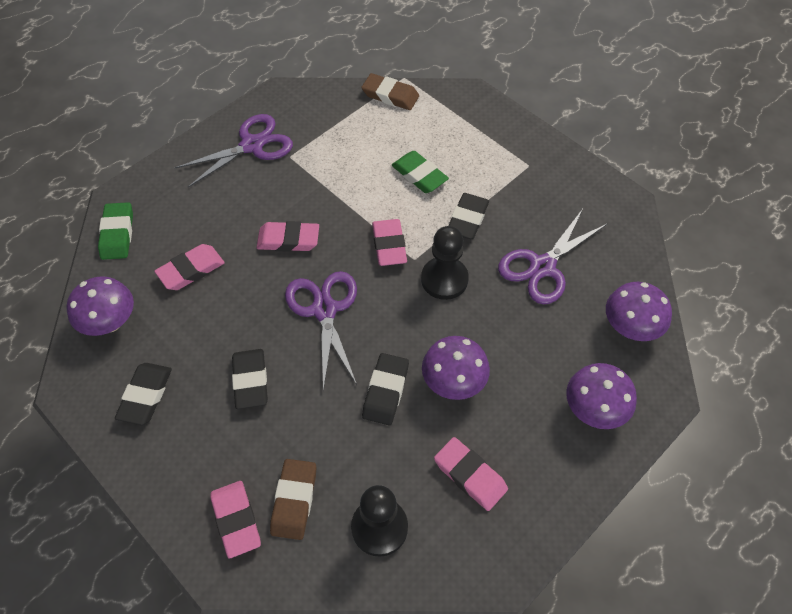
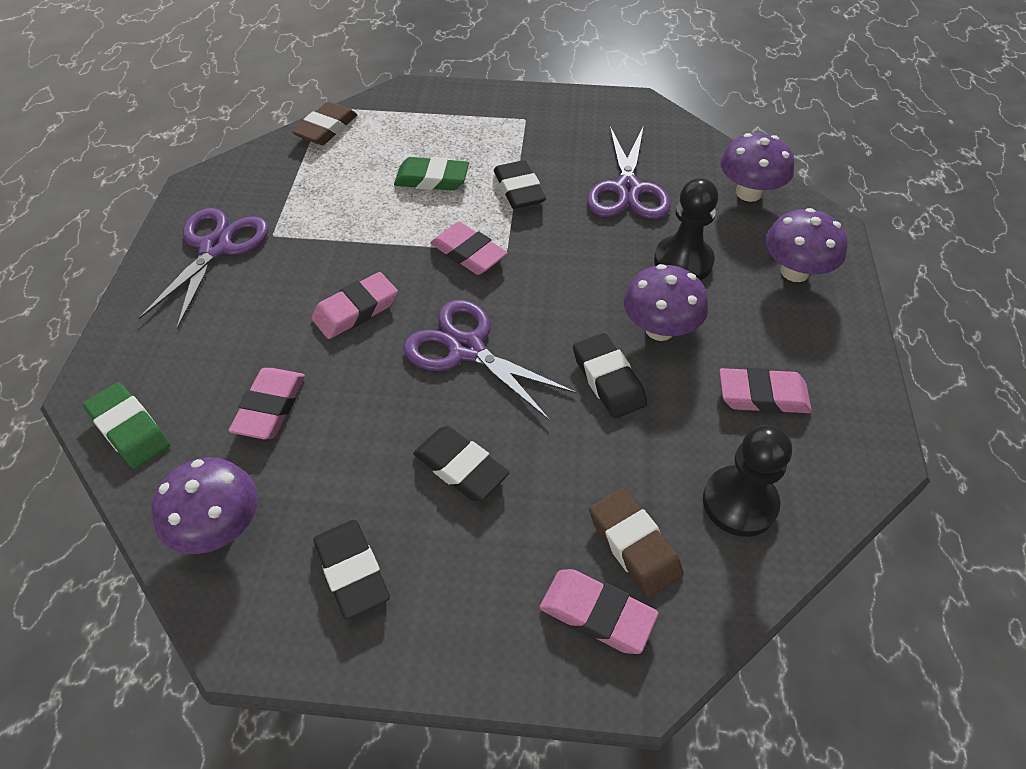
camera: 40 degrees left, 5 degrees down
(390, 95) = (326, 128): brown eraser -> brown eraser turned 45 degrees counterclockwise
(444, 279) = (554, 250): black pawn -> black pawn (683, 261)

